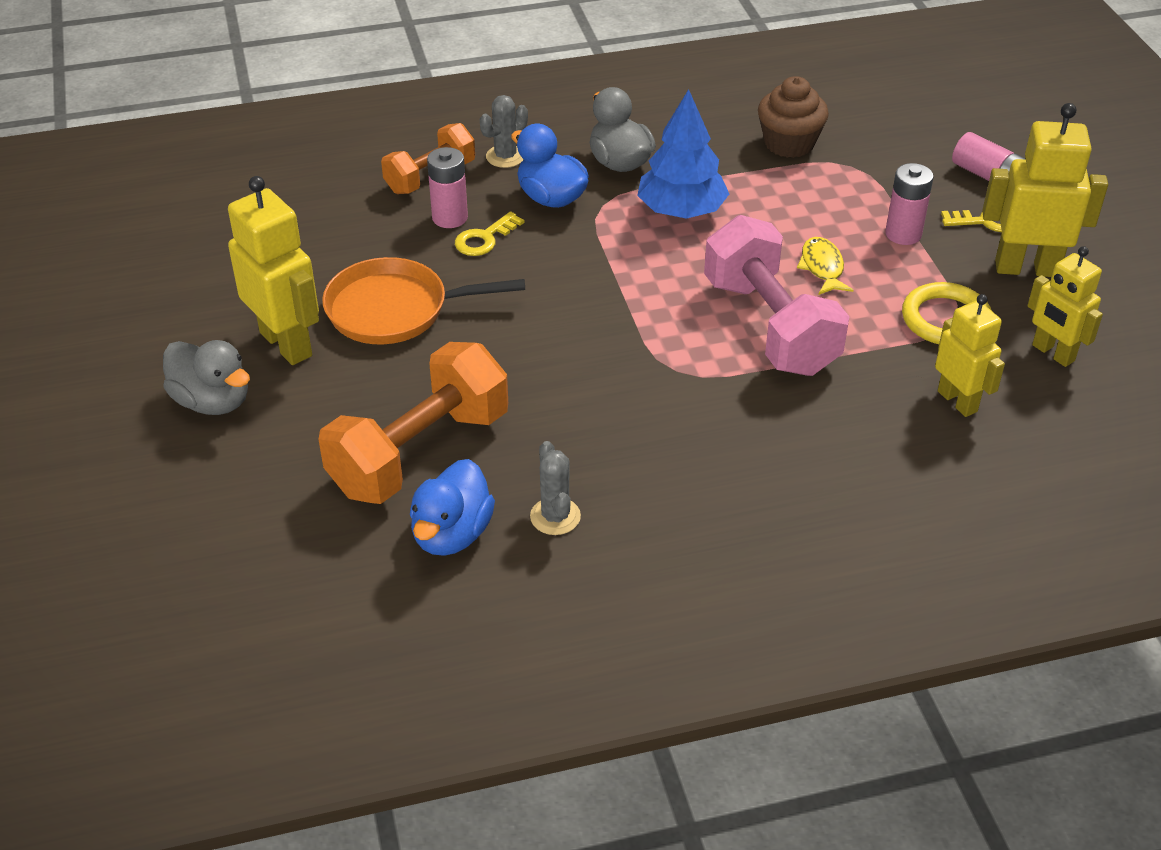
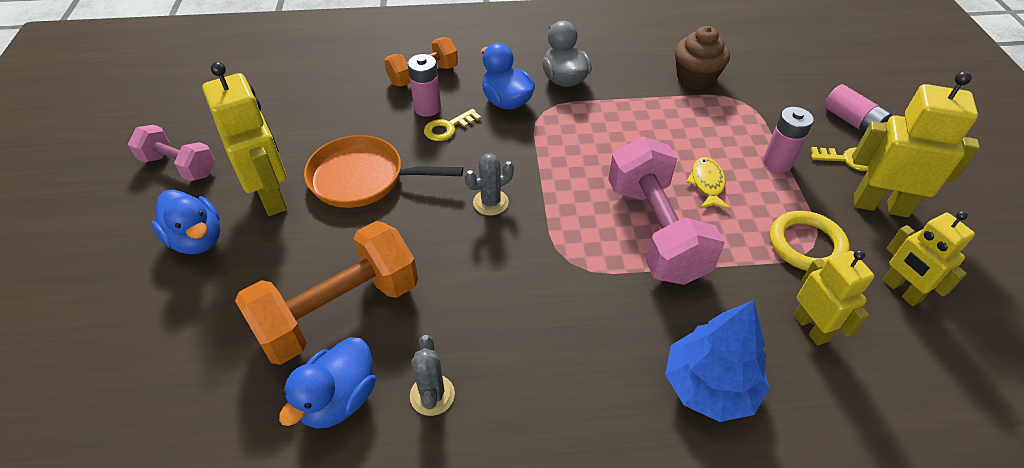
camera: 10 degrees right, 5 degrees up
(148, 323) = (179, 166): none -> pink dumbbell
(212, 401) = (197, 239): grey duck -> blue duck
(505, 156) = (482, 66): grey cactus -> grey cactus (490, 202)
(681, 211) = (602, 122): blue tree -> blue tree (709, 386)

